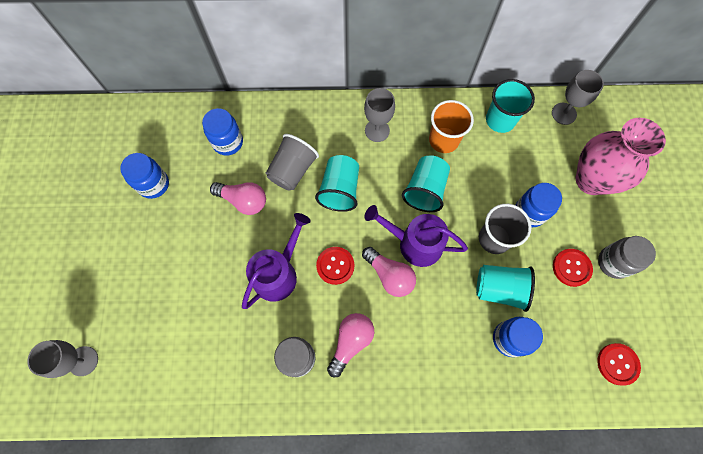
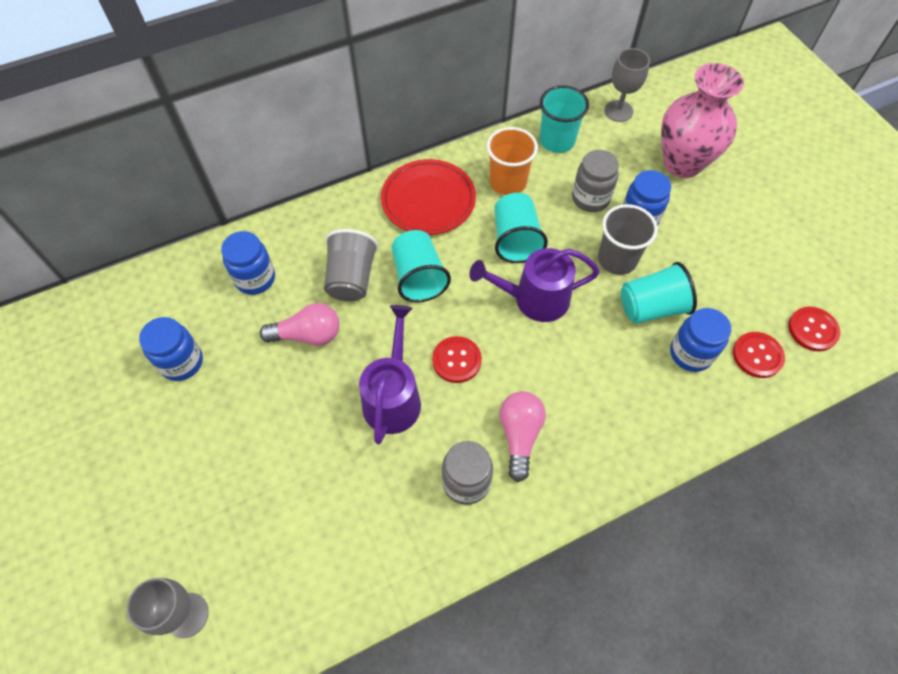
camera: 25 degrees left, 10 degrees down
(377, 130) = (428, 200): grey goblet -> red plate
(389, 275) = (524, 344): pink light bulb -> none
(571, 268) = (712, 255): red button -> red button (757, 355)
(613, 262) = (750, 233): grey jar -> grey jar (590, 198)

